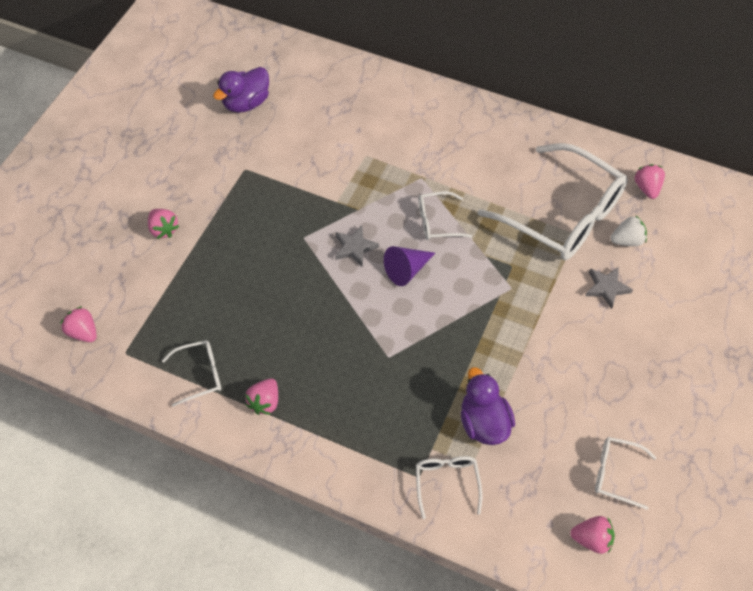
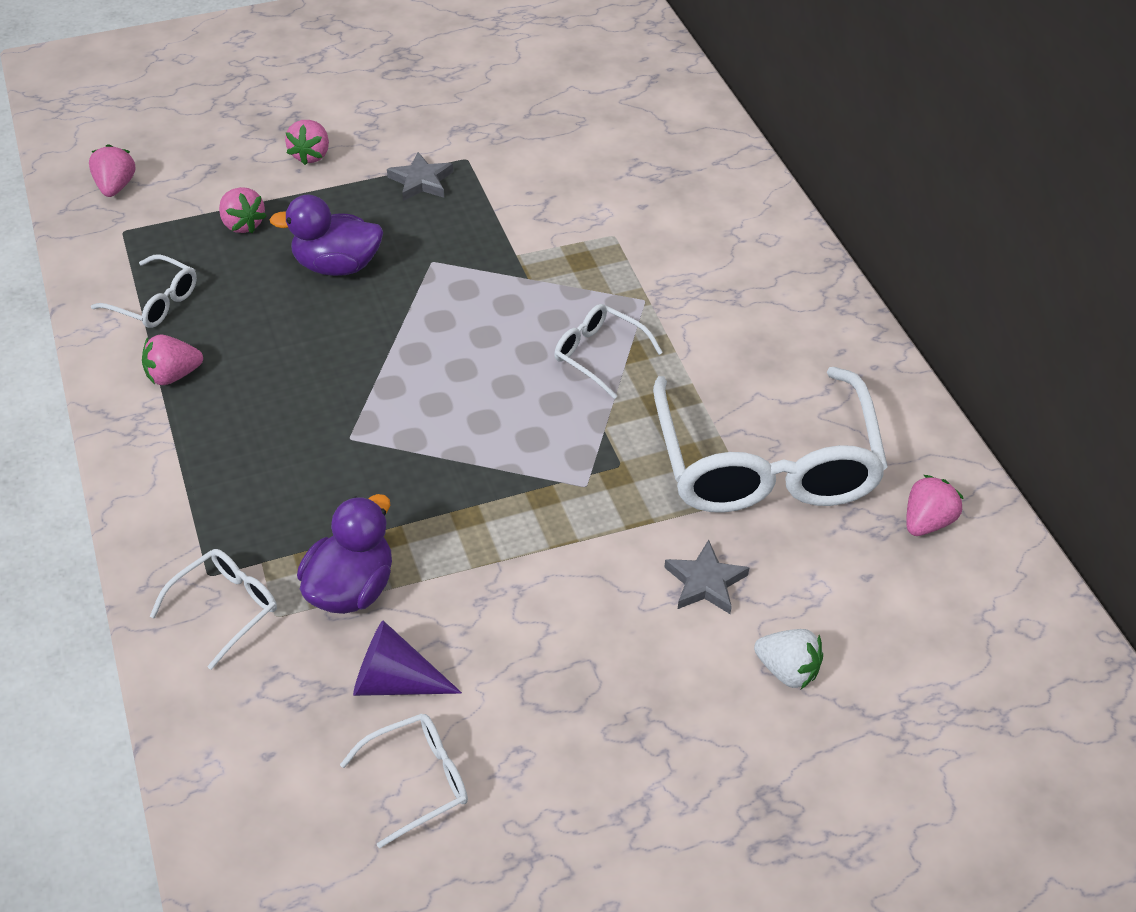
camera: 45 degrees right, 10 degrees down
(246, 103) = (557, 102): purple duck -> purple duck (337, 266)
(355, 247) = (470, 310): grey star -> grey star (421, 181)
(407, 270) = (493, 374): purple cone -> purple cone (395, 681)
(591, 539) = (287, 817): pink strawberry -> pink strawberry (242, 224)
(616, 473) = (417, 781): white glasses -> white glasses turned 90 degrees clockwise
(627, 240) = (811, 555): white strawberry -> white strawberry (787, 670)

